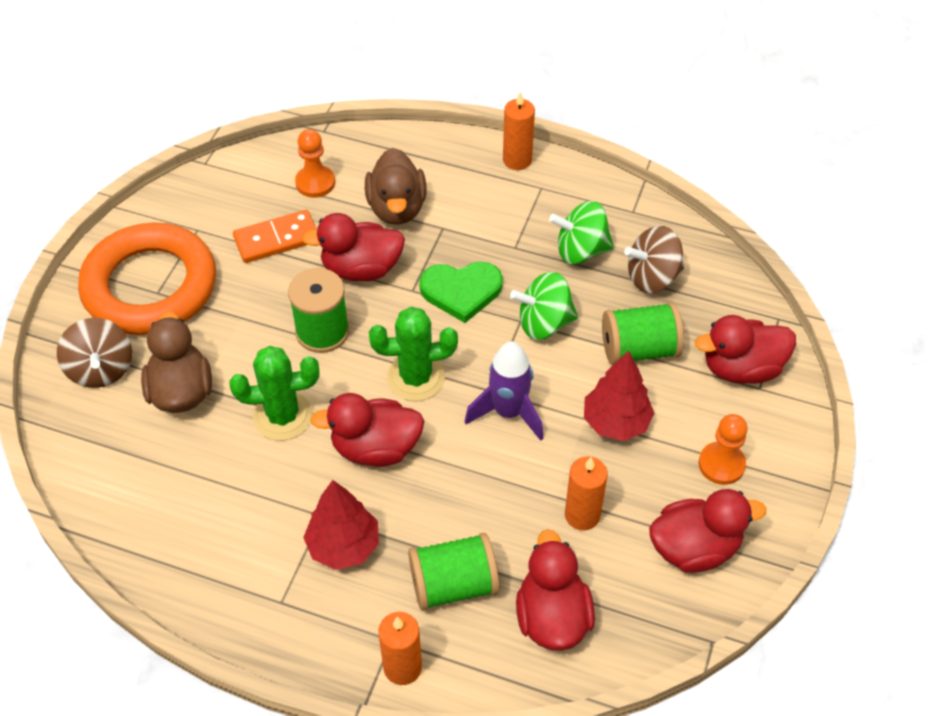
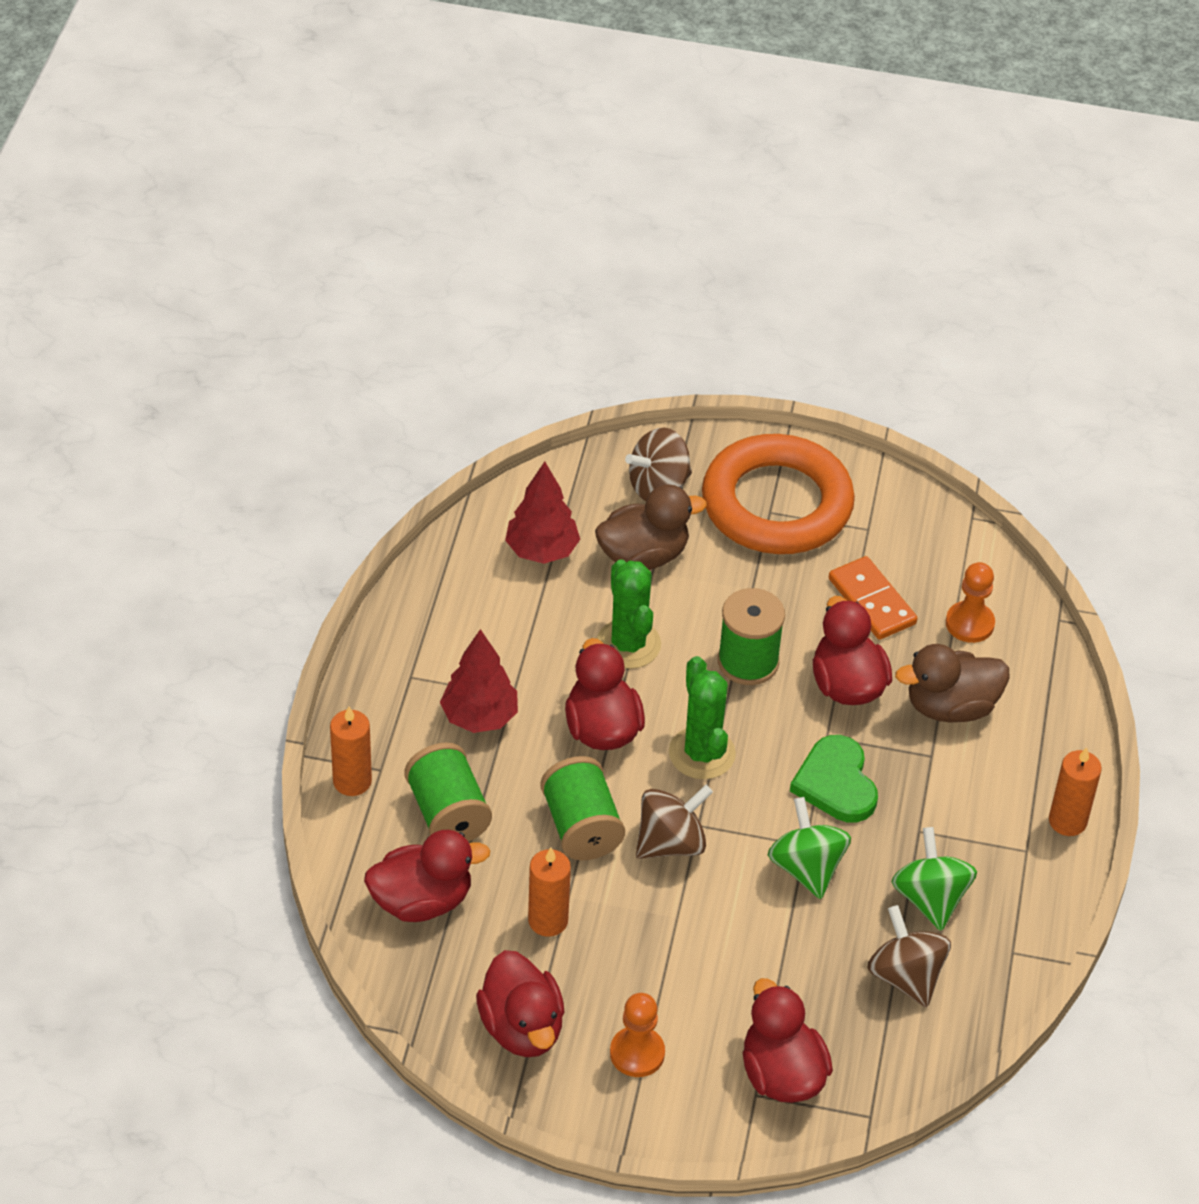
camera: 80 degrees right, 5 degrees down
(508, 412) = (671, 843): purple rocket -> brown spinning top
(616, 422) = (676, 947): red tree -> red tree (541, 551)
(639, 349) = (788, 966): green spool -> green spool (581, 827)

